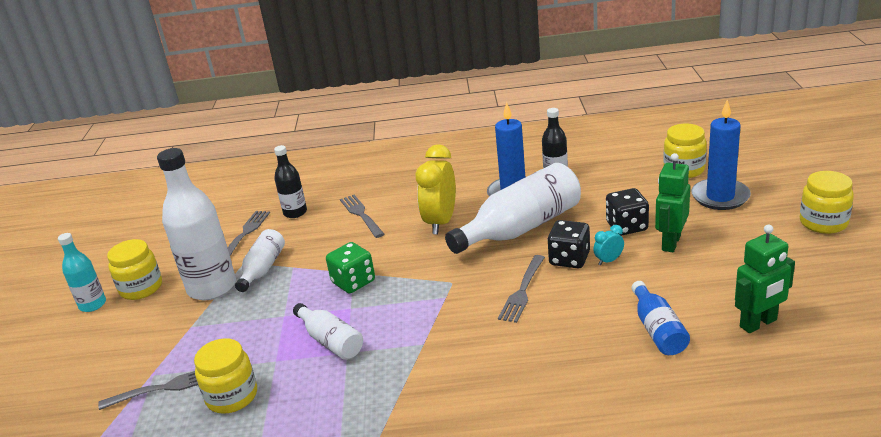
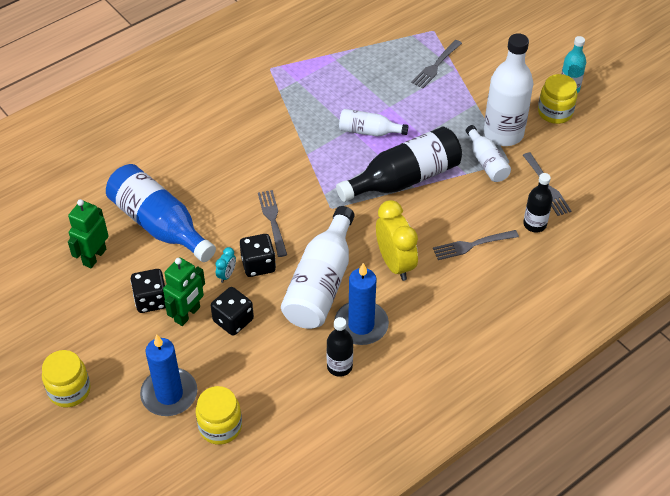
camera: 140 degrees right, 20 degrees up
(232, 396) = (388, 78): yellow jar -> none
(353, 282) = (404, 179): green dice -> black bottle
(361, 215) = (472, 245): grey fork -> grey fork turned 135 degrees clockwise
(658, 330) = (159, 225): blue bottle -> blue bottle, size x1.84
(670, 243) = (187, 314): green robot -> green robot turned 45 degrees clockwise
(704, 264) = (151, 300): none -> black dice

